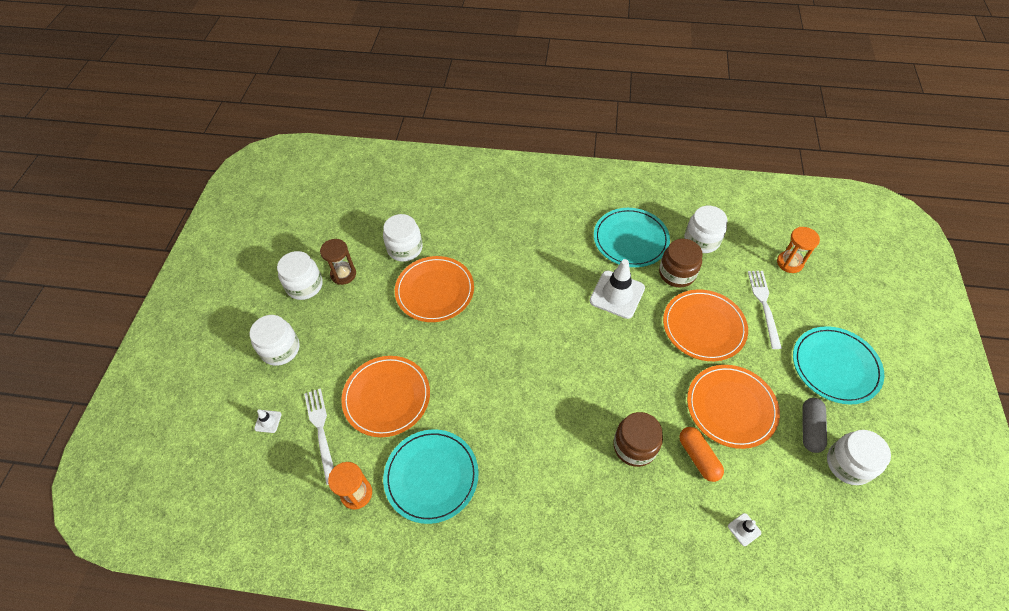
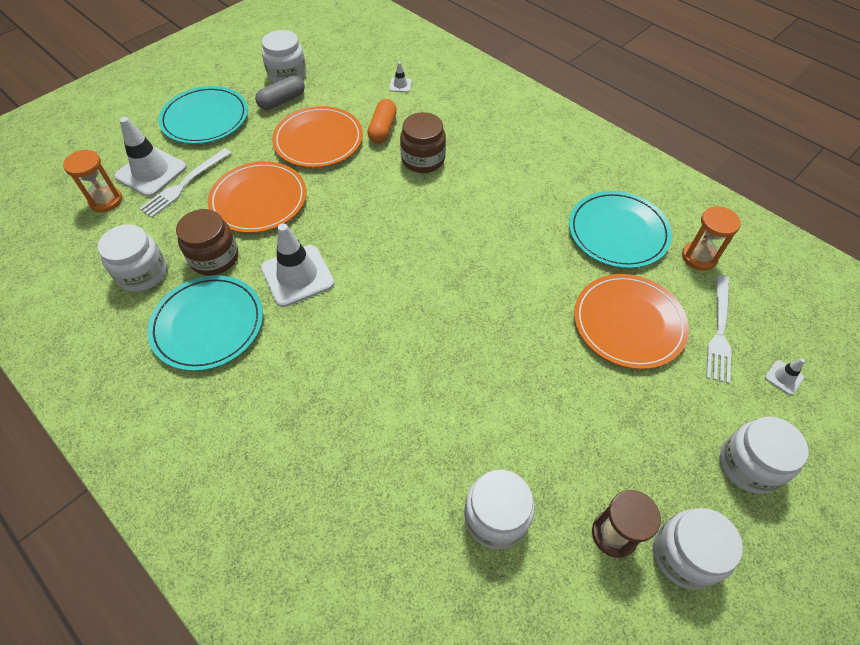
camera: 145 degrees left, 0 degrees up
(435, 291) = (496, 416): orange plate -> none
(797, 298) = (151, 172): none -> white traffic cone

